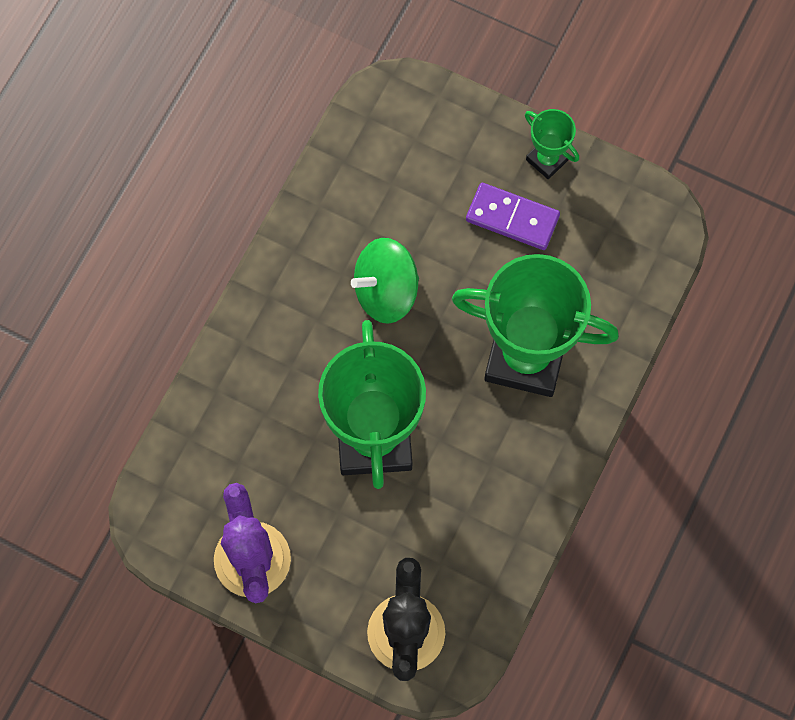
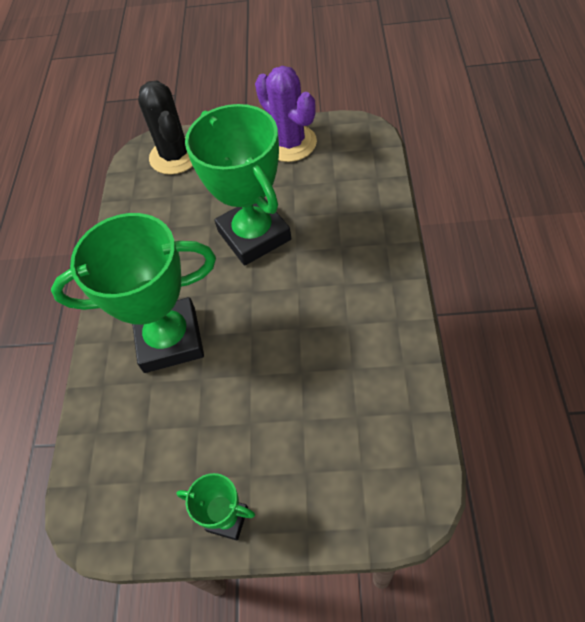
camera: 160 degrees right, 15 degrees down
(386, 291) = (305, 329): green spinning top -> none
(512, 218) = (233, 444): purple domino -> none

